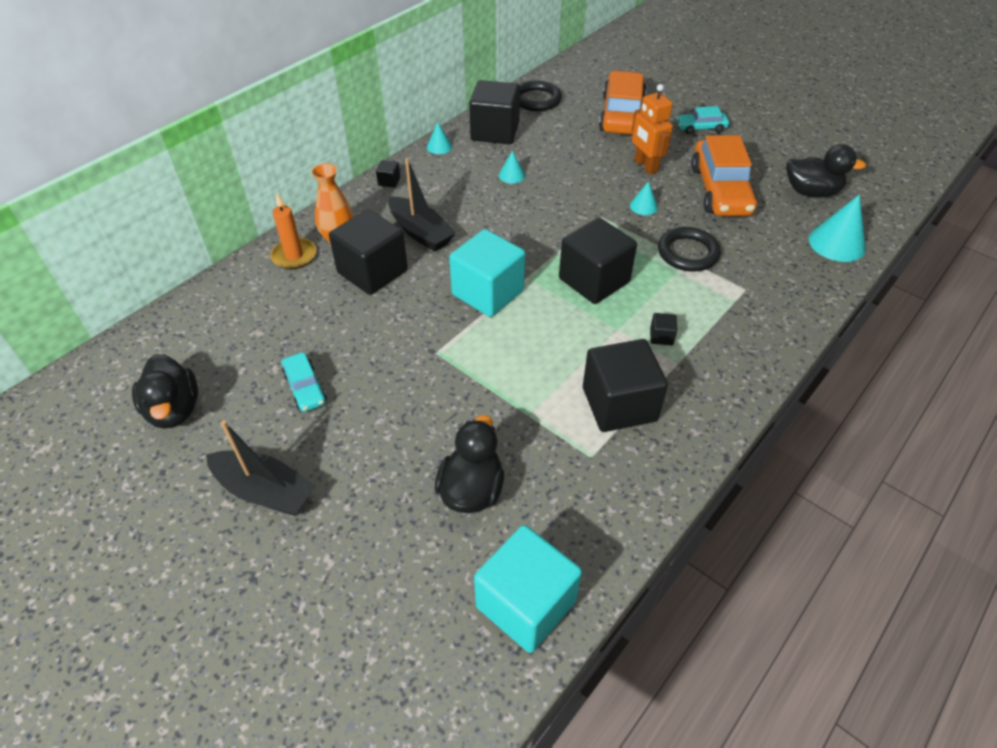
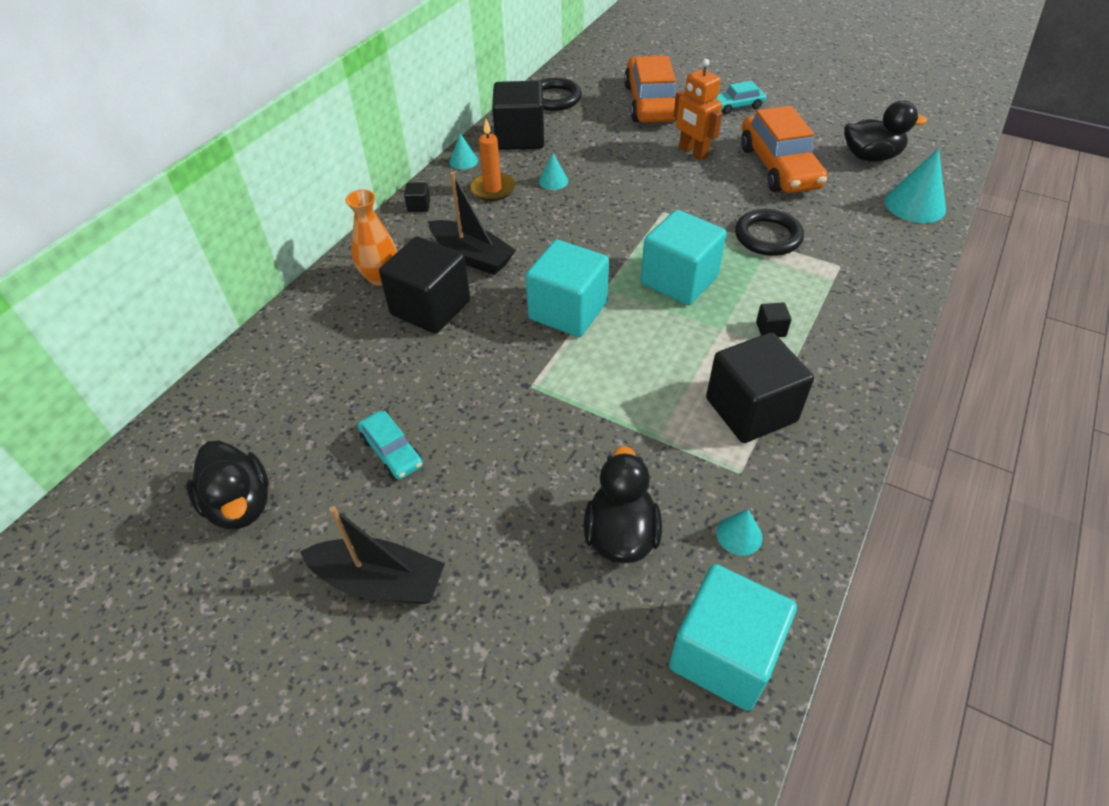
camera: 10 degrees left, 0 degrees up
(294, 256) = (334, 303): orange candle -> orange candle (492, 189)
(594, 280) = (679, 280): black cube -> turquoise cube
(643, 206) = (705, 194): turquoise cone -> turquoise cone (739, 535)

